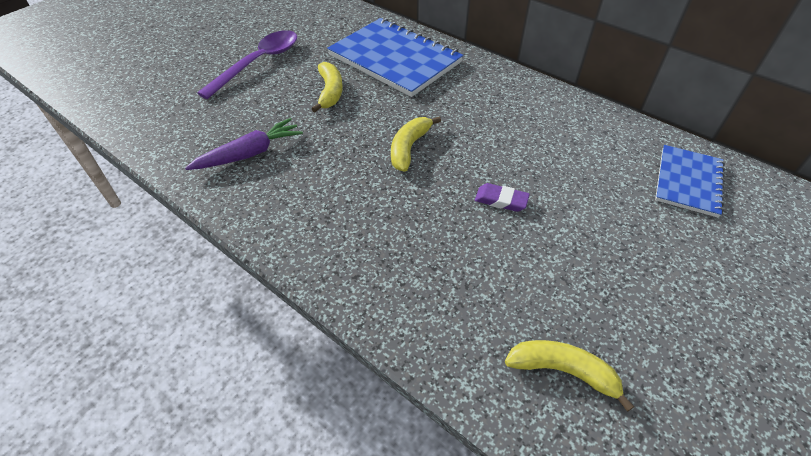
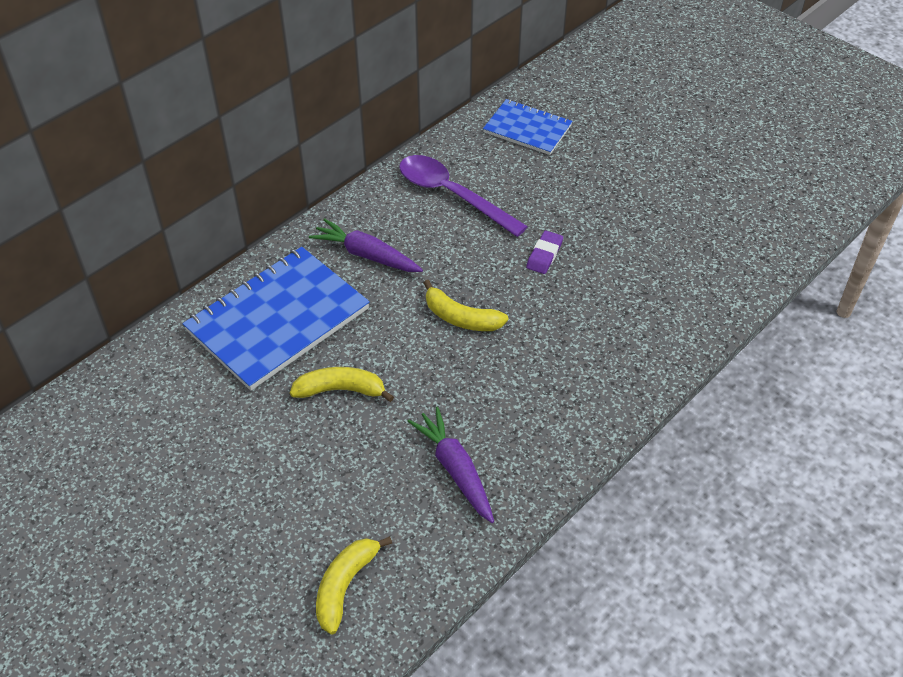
camera: 85 degrees left, 0 degrees up
(258, 63) = (250, 477): purple spoon -> purple spoon (452, 195)
(470, 92) = (366, 255): none -> purple carrot
(563, 371) = (720, 248): yellow banana -> yellow banana (345, 585)

